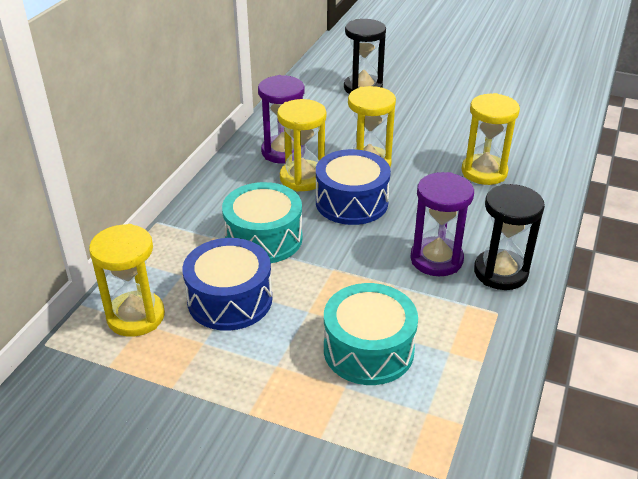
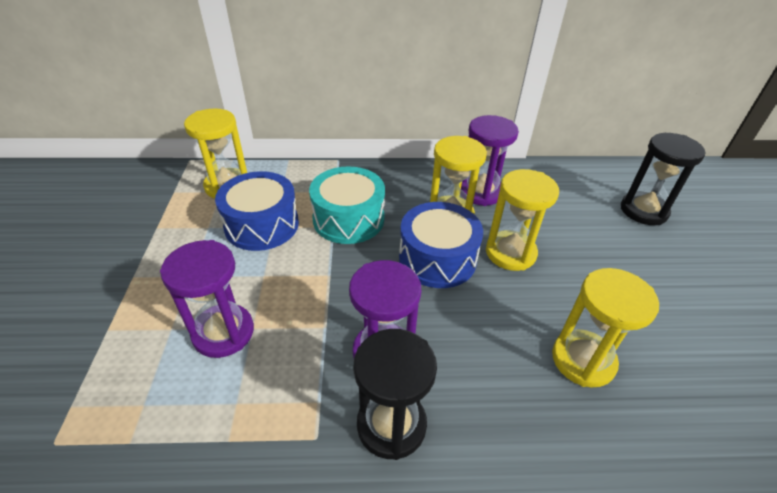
camera: 65 degrees right, 5 degrees up
(368, 349) = (223, 332): turquoise drum -> purple hourglass

